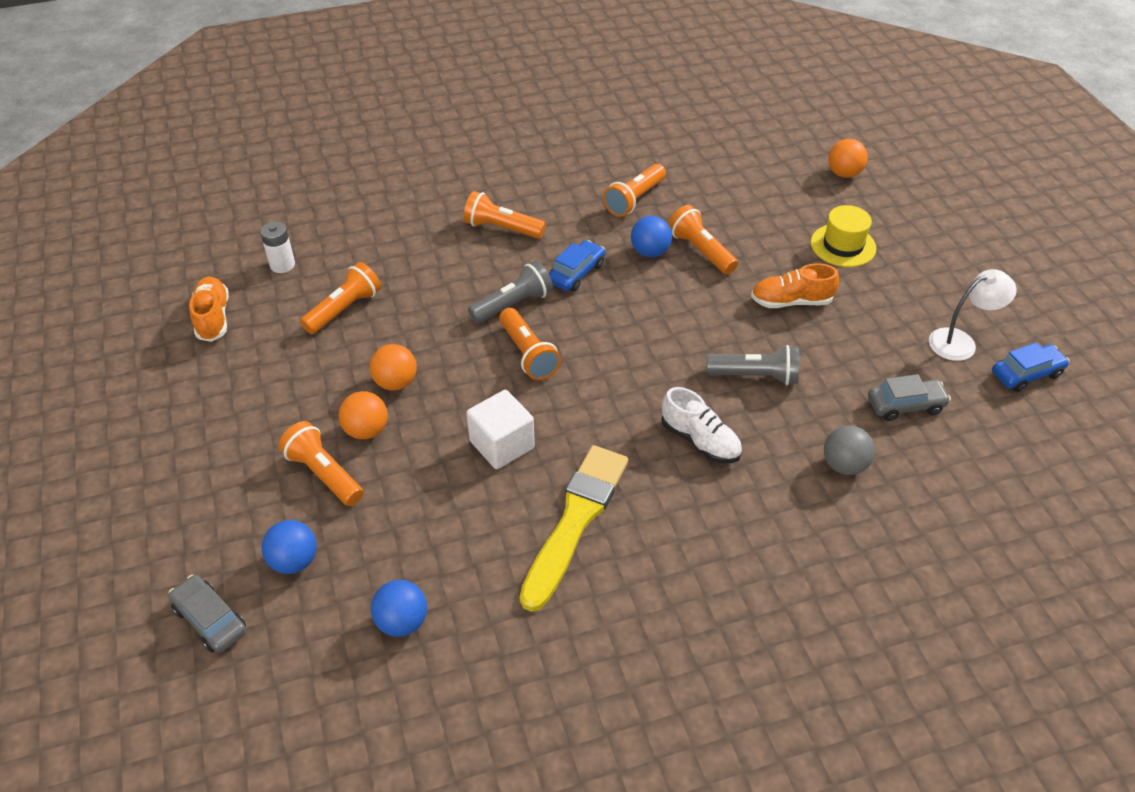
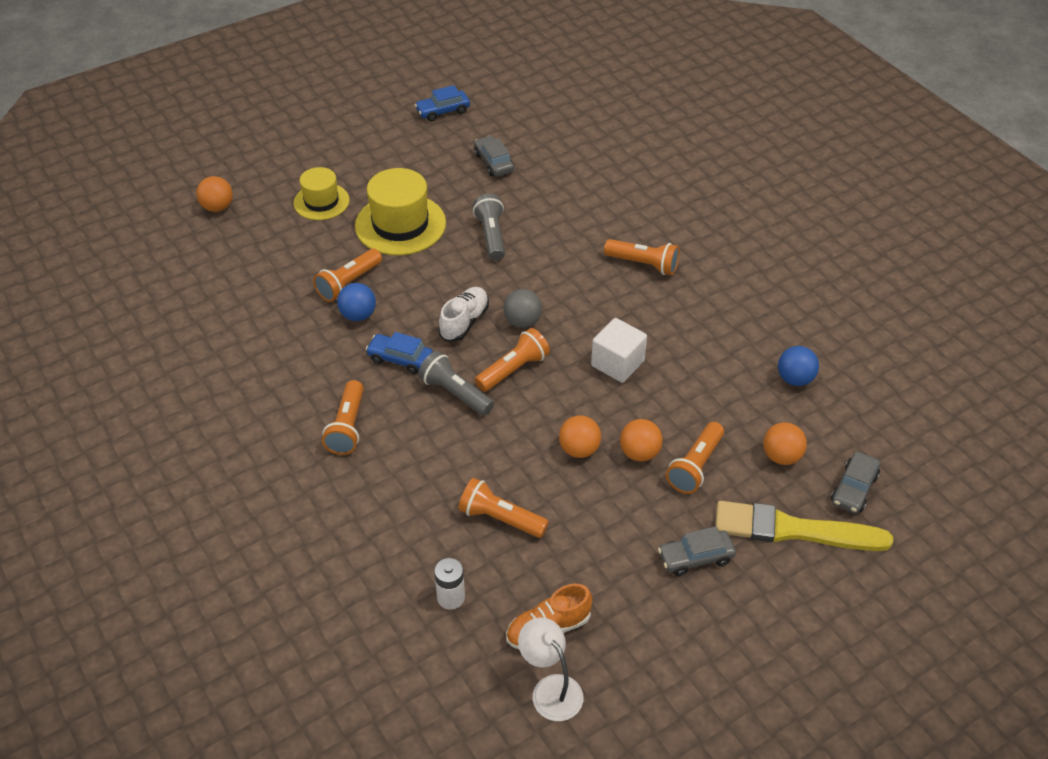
camera: 105 degrees left, 0 degrees up
(216, 440) = (695, 558): none -> grey car
(294, 561) = (781, 456): blue ball -> orange ball
(575, 520) = (668, 308): yellow brush -> yellow brush (793, 530)
(634, 199) = (281, 337): orange flashlight -> orange flashlight (643, 264)
(700, 440) = (567, 256): white shoe -> white shoe (464, 322)
(791, 301) = (400, 224): orange shoe -> yellow hat
(844, 465) = (561, 187): grey ball -> grey ball (522, 321)
(960, 342) = (419, 139): white lamp -> white lamp (550, 689)
(1026, 374) = (443, 111): blue car -> blue car turned 75 degrees counterclockwise

